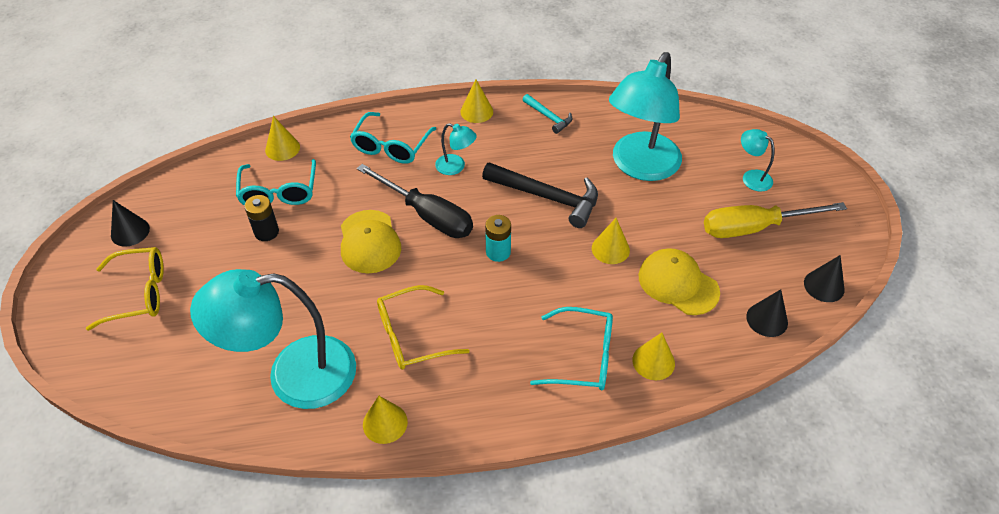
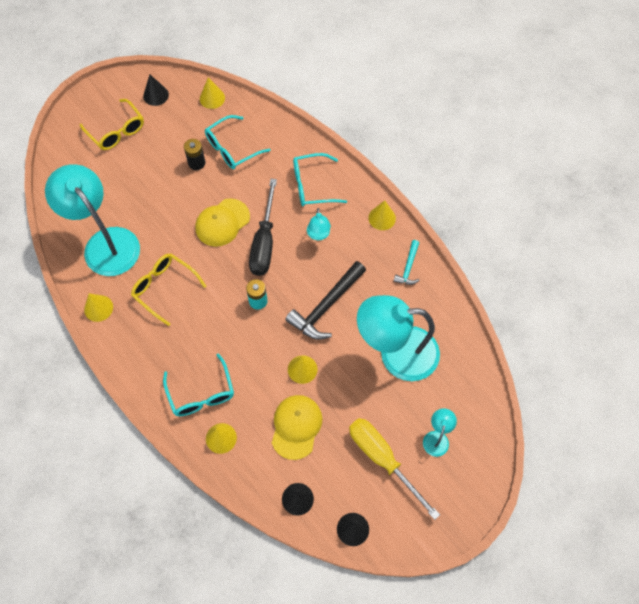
camera: 60 degrees right, 15 degrees up
(282, 148) = (270, 126): yellow cone -> yellow cone (212, 98)
(547, 197) = (326, 306): black hammer -> black hammer turned 45 degrees clockwise

